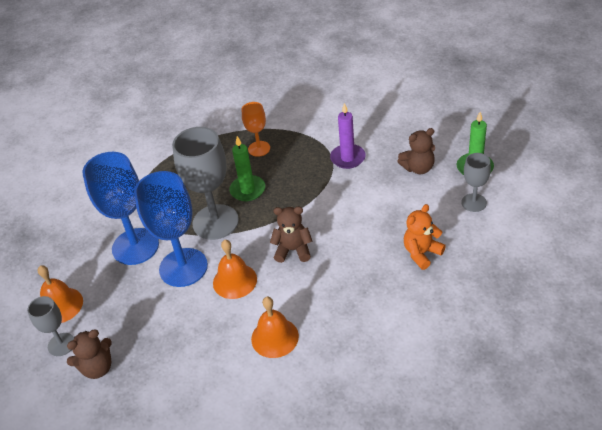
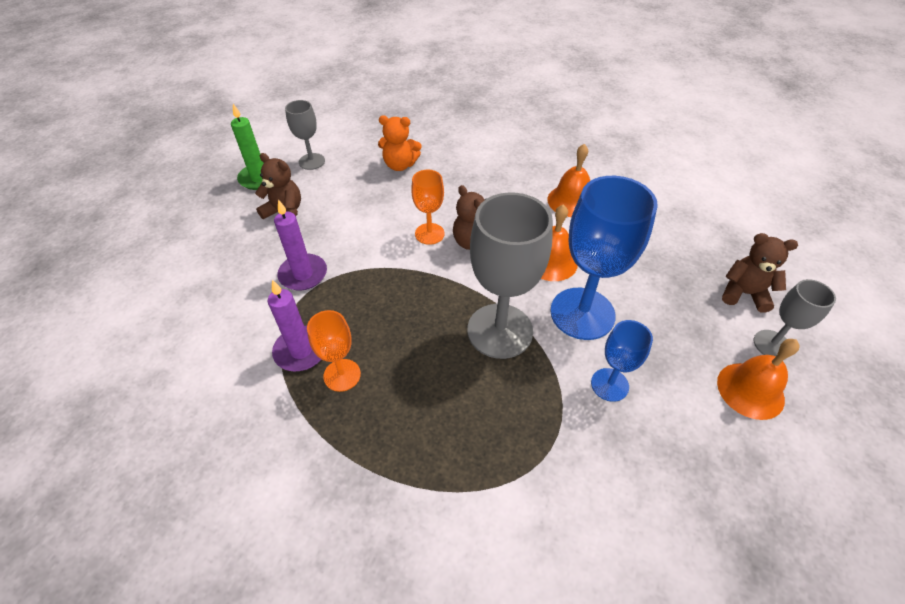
camera: 135 degrees left, 5 degrees up
(135, 246) = (609, 384): blue goblet -> blue goblet, size x0.53
(247, 190) = (426, 335): green candle -> none
(290, 139) = (301, 351): none -> purple candle
(325, 231) = (429, 234): none -> orange goblet

